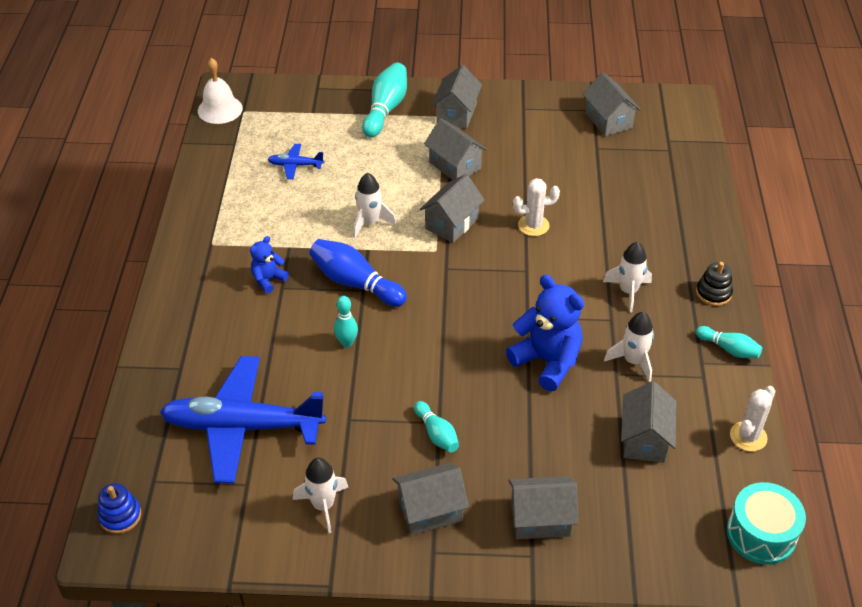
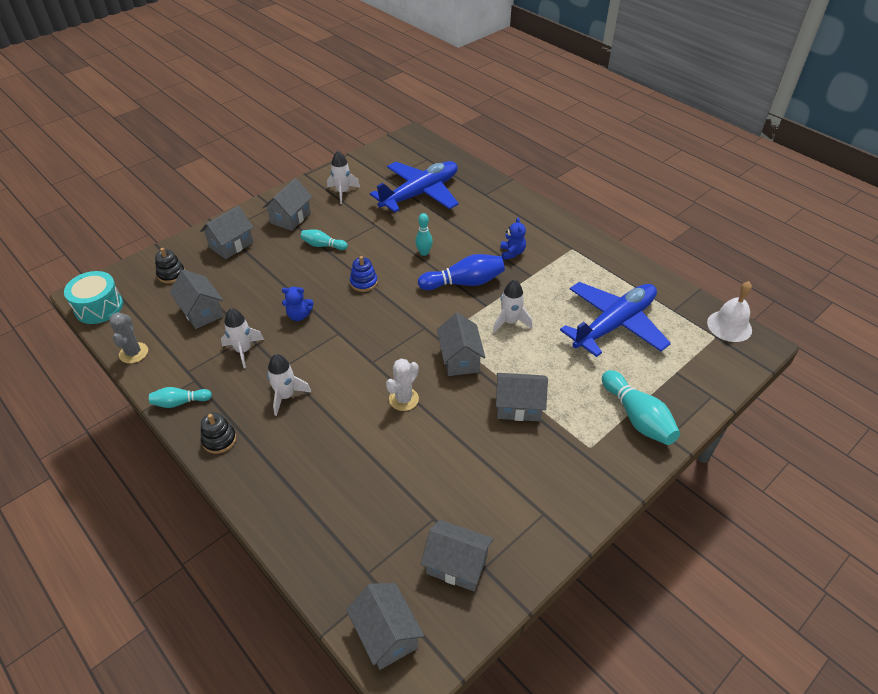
camera: 135 degrees right, 0 degrees up
(120, 516) = (421, 144): blue stacking toy -> blue stacking toy (363, 282)
(295, 165) = (614, 324): blue plane -> blue plane, size x2.36
(456, 113) = (584, 459): grey house -> grey house (386, 634)
(547, 361) = (299, 315): blue teddy bear -> blue teddy bear, size x0.53
(645, 524) = (171, 274): none -> black stacking toy
(748, 436) = (133, 353): white cactus -> grey cactus

